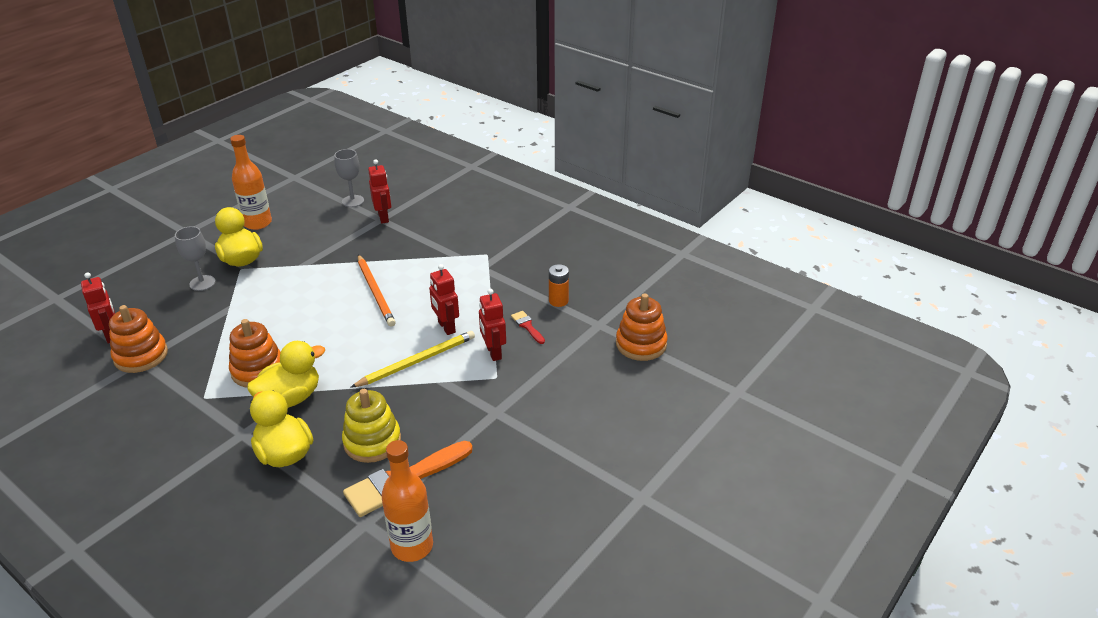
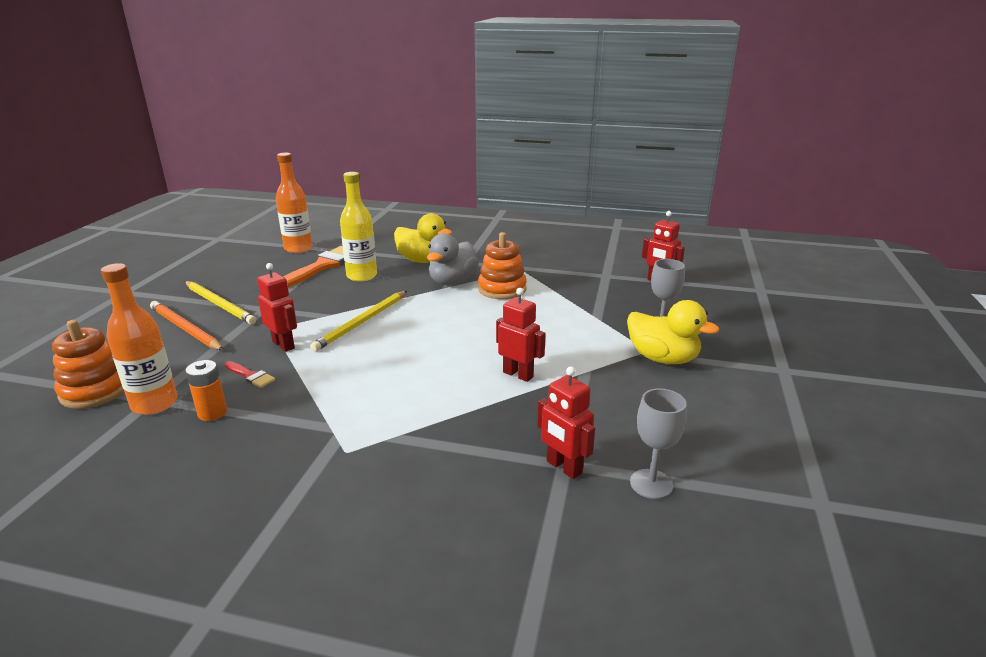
camera: 155 degrees right, 10 degrees down
(141, 356) = (610, 277): orange stacking toy -> none
(257, 223) = (725, 405): orange bottle -> orange bottle (154, 404)
(290, 398) = (452, 281): yellow duck -> grey duck
(372, 441) = (362, 276): yellow stacking toy -> yellow bottle
(375, 292) = (462, 365): orange pencil -> orange pencil (185, 328)
(446, 327) = (350, 353): red robot -> red robot (518, 374)
(538, 433) = (219, 304): none -> yellow pencil

